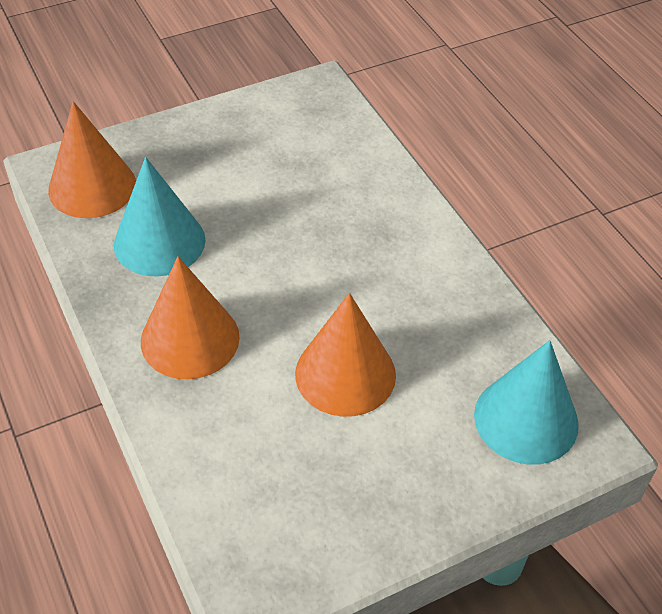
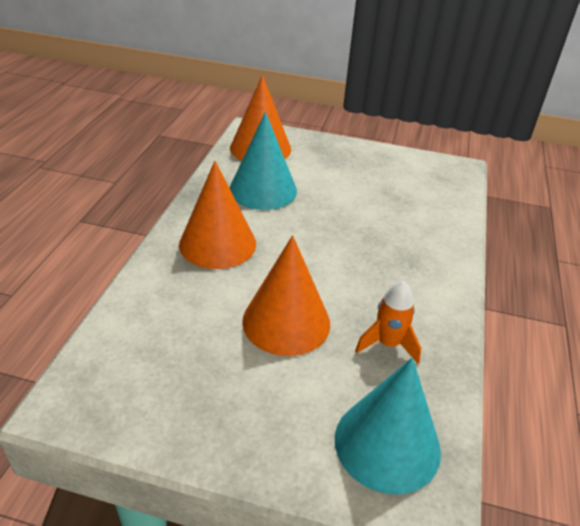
camera: 40 degrees right, 10 degrees down
(445, 332) = (388, 344): none -> orange rocket

